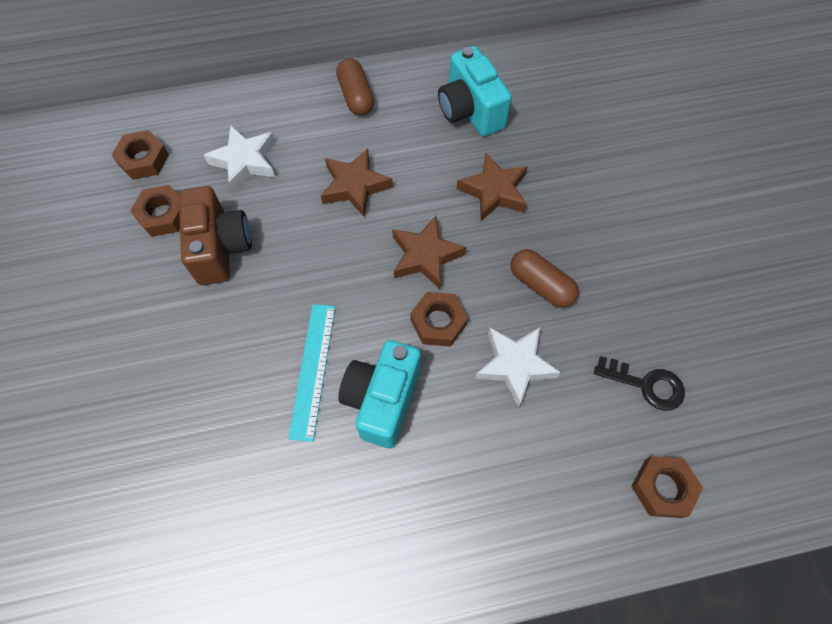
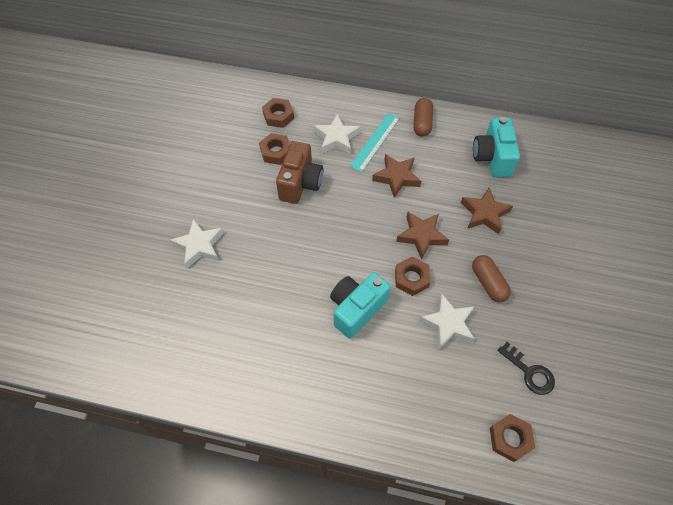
camera: 25 degrees right, 5 degrees down
(104, 406) = (199, 246): none -> white star
(312, 370) = (323, 274): turquoise ruler -> turquoise ruler (375, 142)

